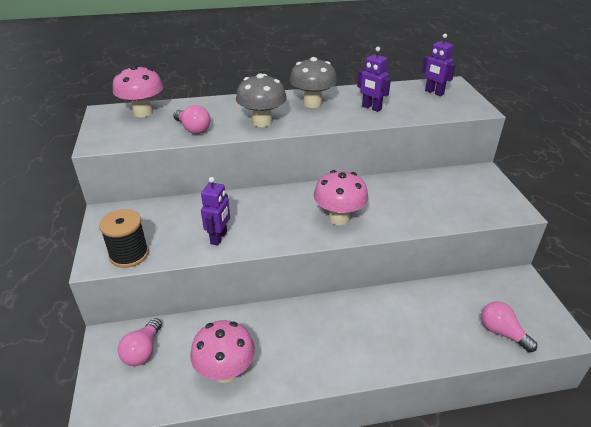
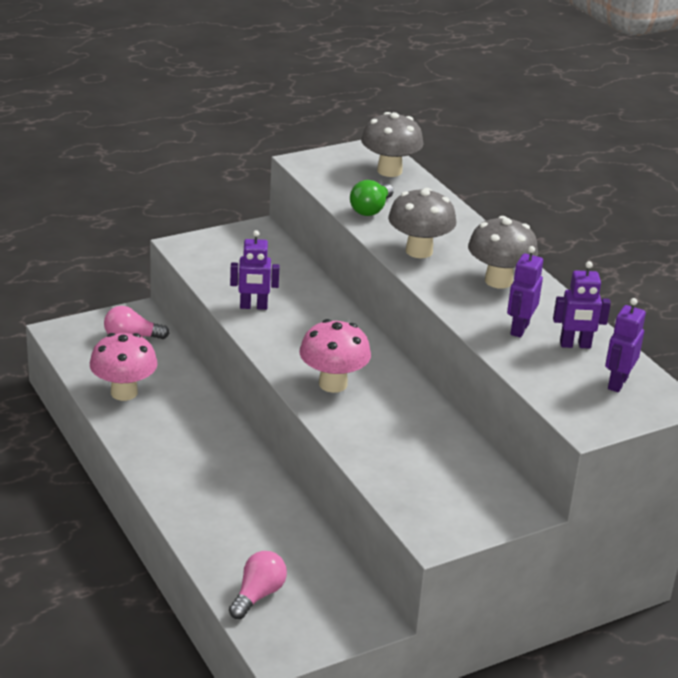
camera: 70 degrees right, 5 degrees down
(129, 254) = (201, 260): black spool -> none
(143, 112) = (389, 171): pink mushroom -> grey mushroom
(193, 129) = (371, 209): pink light bulb -> green light bulb
(392, 95) = (575, 345): none -> purple robot

